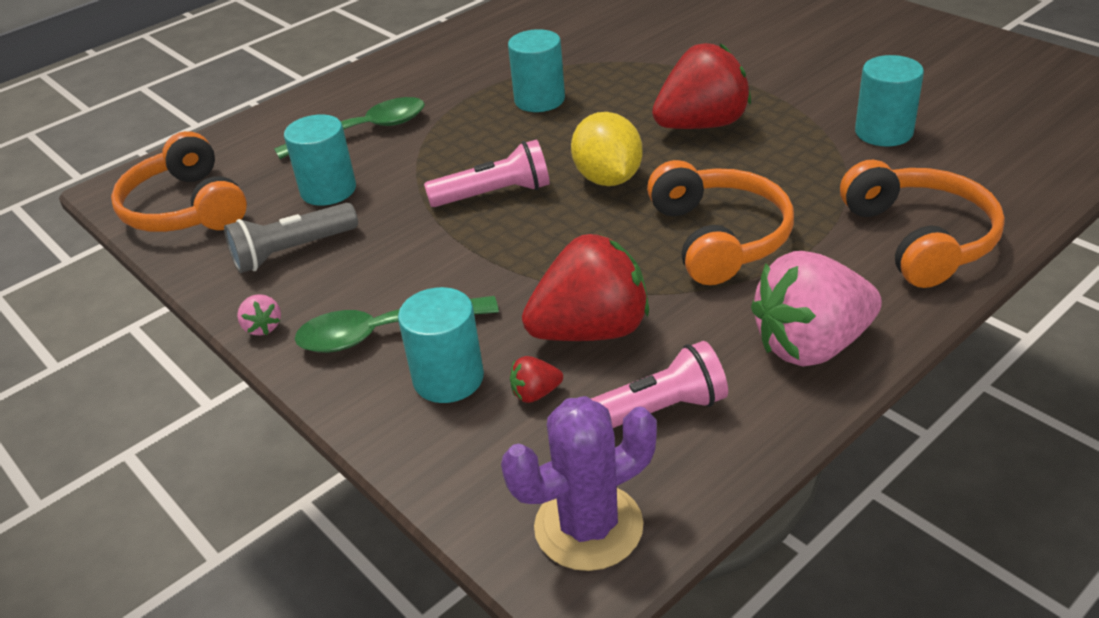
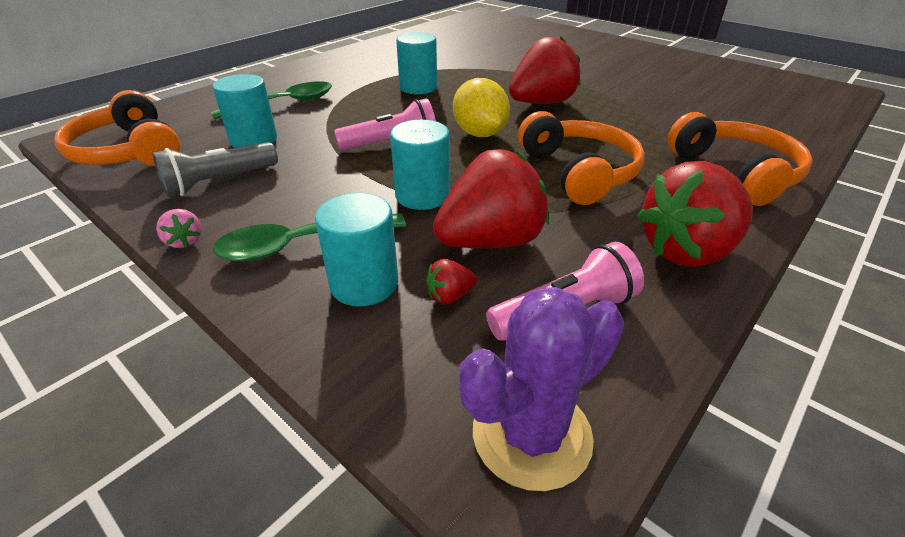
camera: 10 degrees left, 0 degrees up
(811, 345) = (686, 251): pink strawberry -> red strawberry
(883, 132) = (674, 108): turquoise cylinder -> turquoise cylinder (422, 195)

